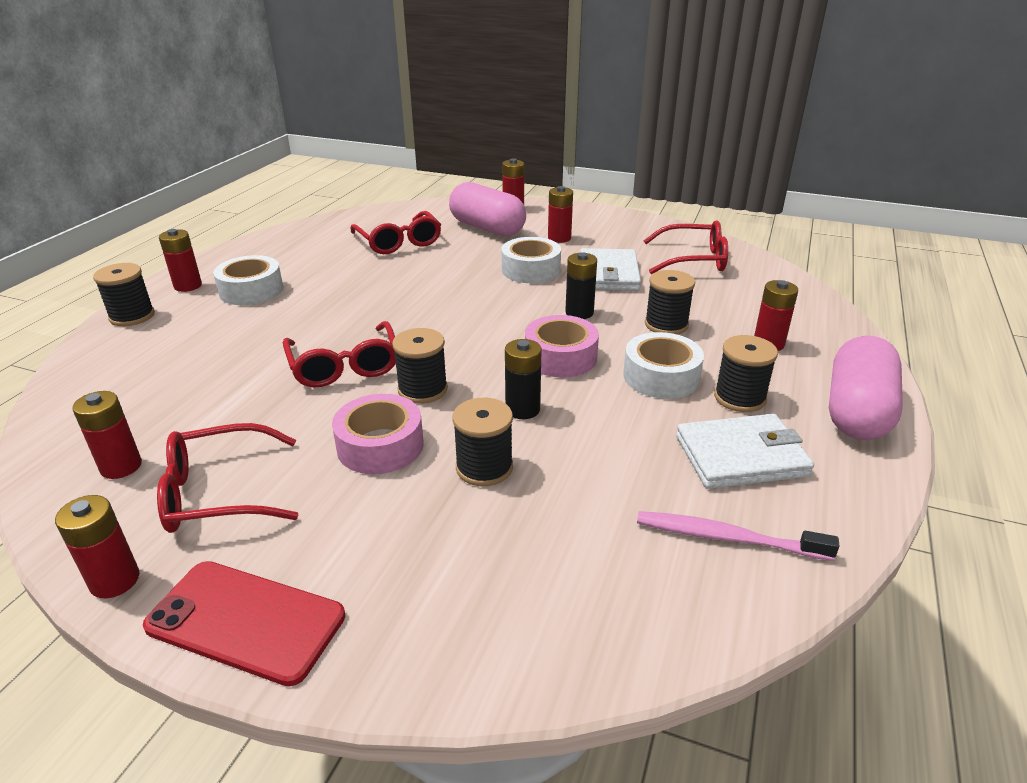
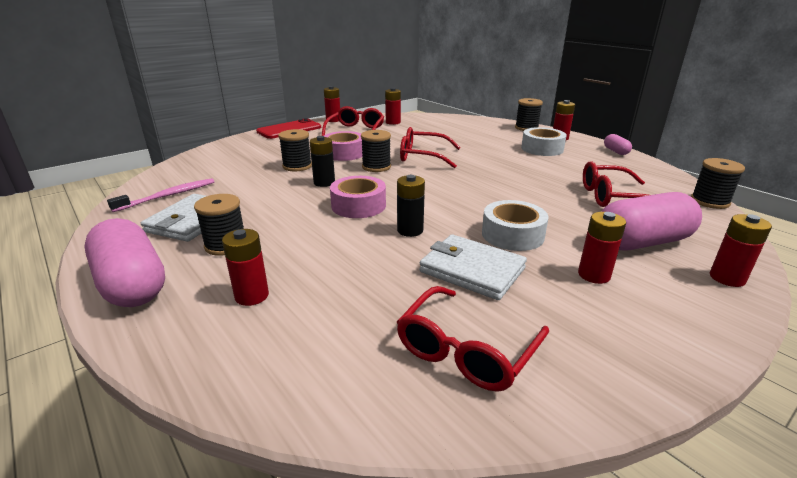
camera: 120 degrees right, 5 degrees down
(238, 250) = (615, 151): none -> pink capsule
(661, 376) = (290, 228): white tape -> none
(666, 325) = (346, 259): black spool -> black spool (709, 201)

